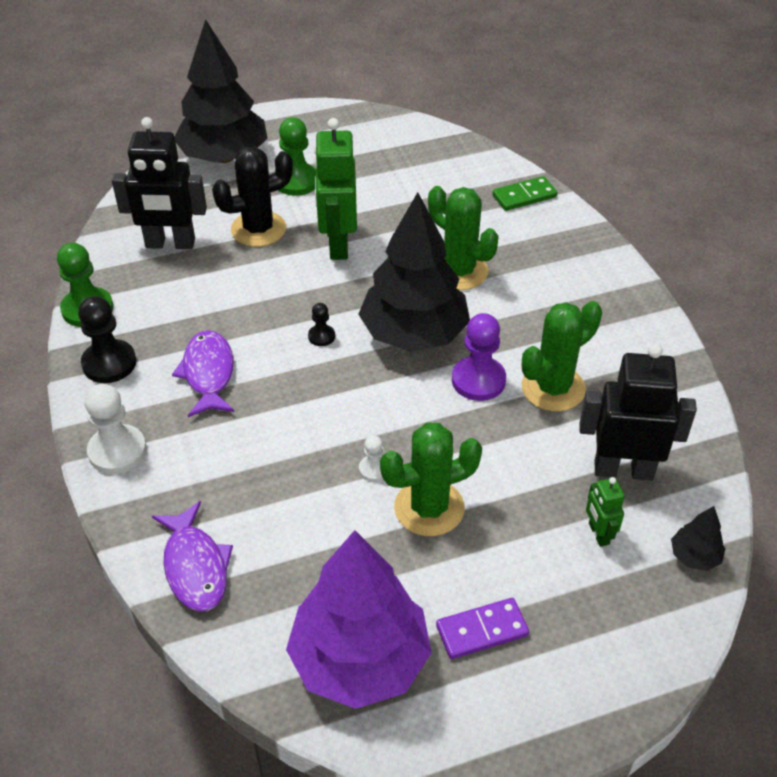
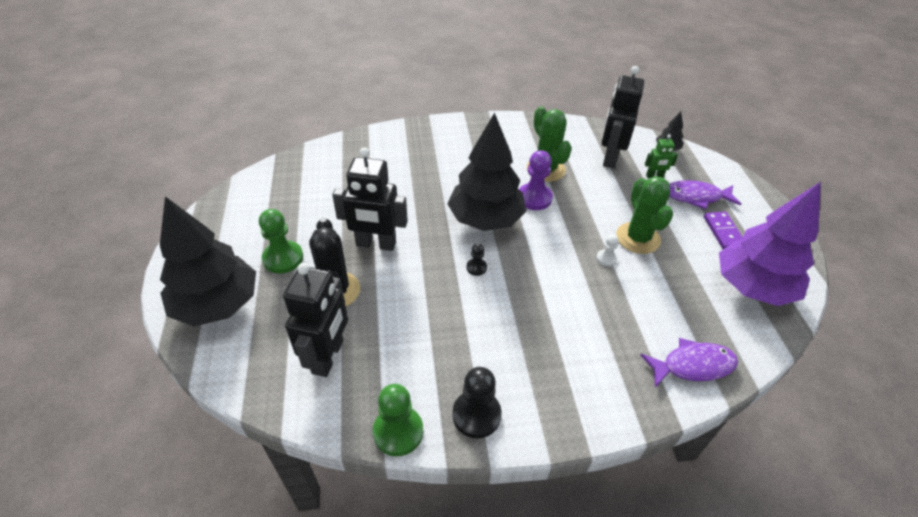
camera: 80 degrees left, 0 degrees up
(117, 451) = (581, 412): white pawn -> none
(208, 373) = (502, 341): purple fish -> purple fish (696, 197)
(338, 244) = (376, 244): green robot -> black robot
(459, 271) = (429, 187): green cactus -> none
(524, 196) = (364, 144): green domino -> none

